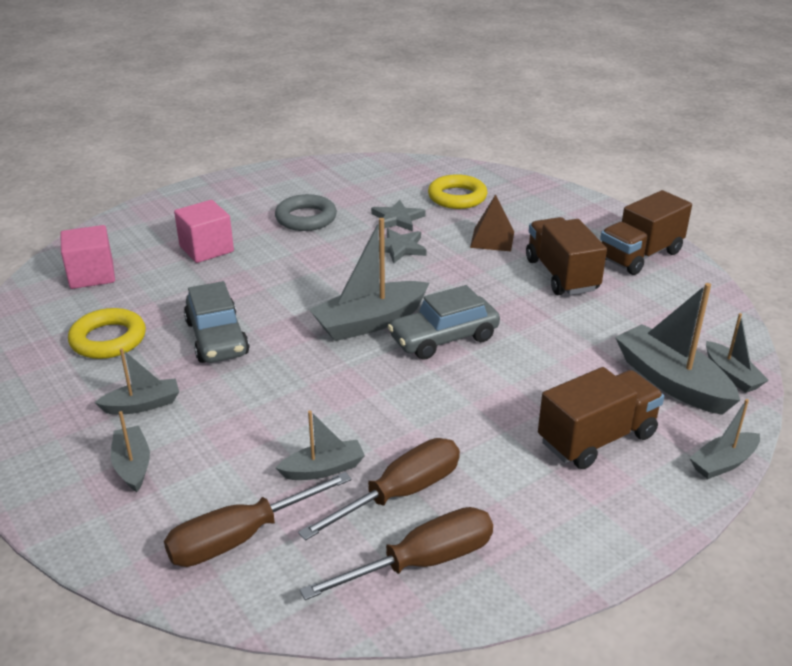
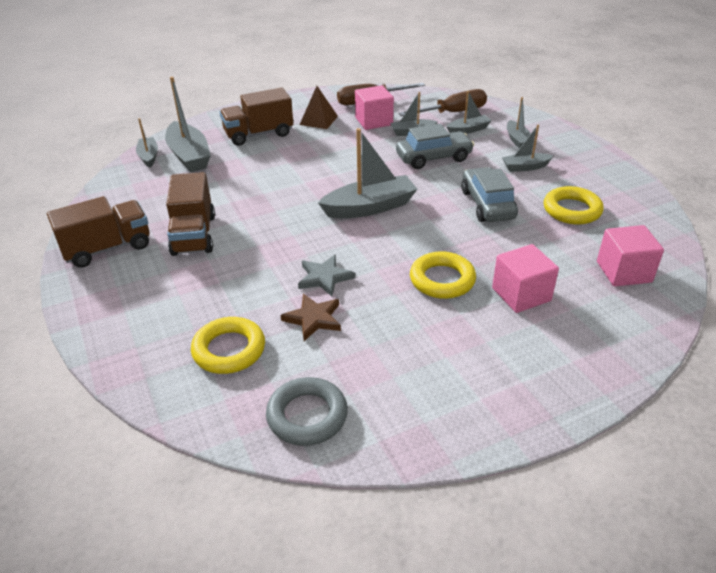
camera: 170 degrees left, 5 degrees up
(282, 255) = (442, 280): none -> yellow ring
(306, 218) = (417, 331): grey ring -> grey ring (307, 416)
(397, 219) = (313, 319): grey star -> brown star
(400, 494) = (374, 121): brown screwdriver -> pink cube
(444, 338) = (319, 191): grey car -> grey car (433, 158)
(492, 239) = (228, 280): brown pyramid -> brown pyramid (318, 120)
(723, 463) = (203, 121): grey boat -> grey boat (468, 130)

